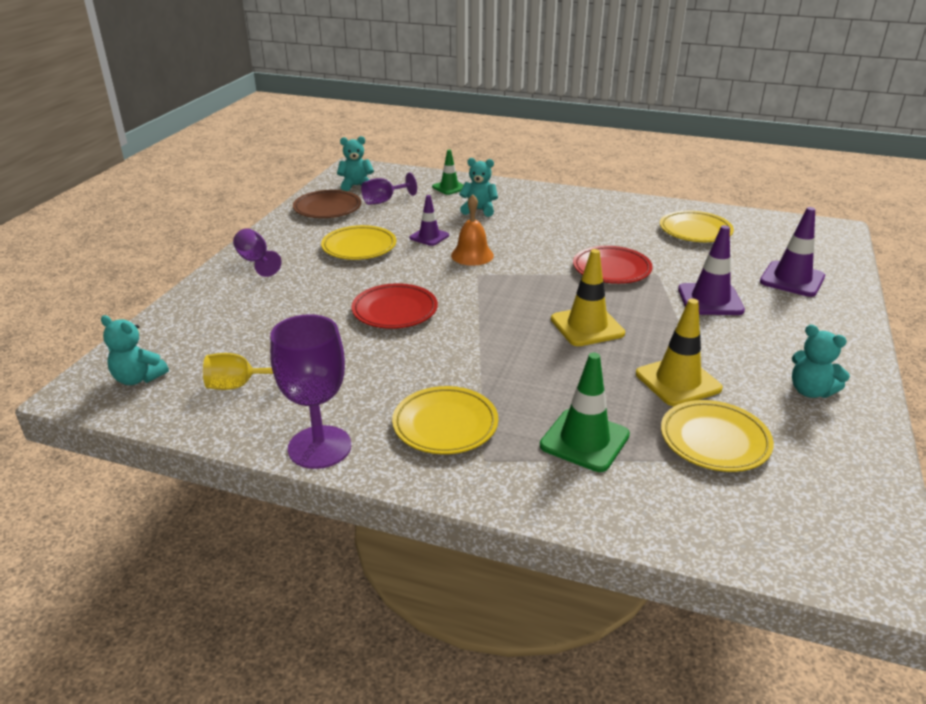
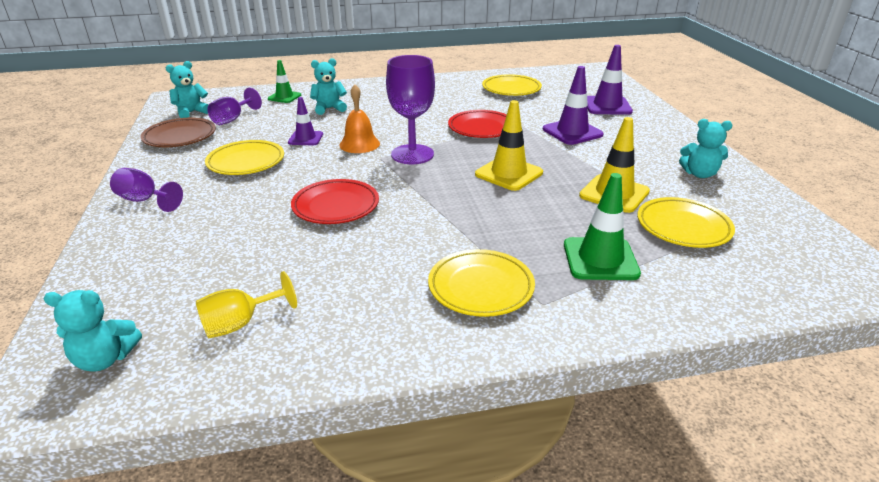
camera: 30 degrees left, 0 degrees up
(319, 447) = (386, 351): purple goblet -> purple goblet (412, 154)

